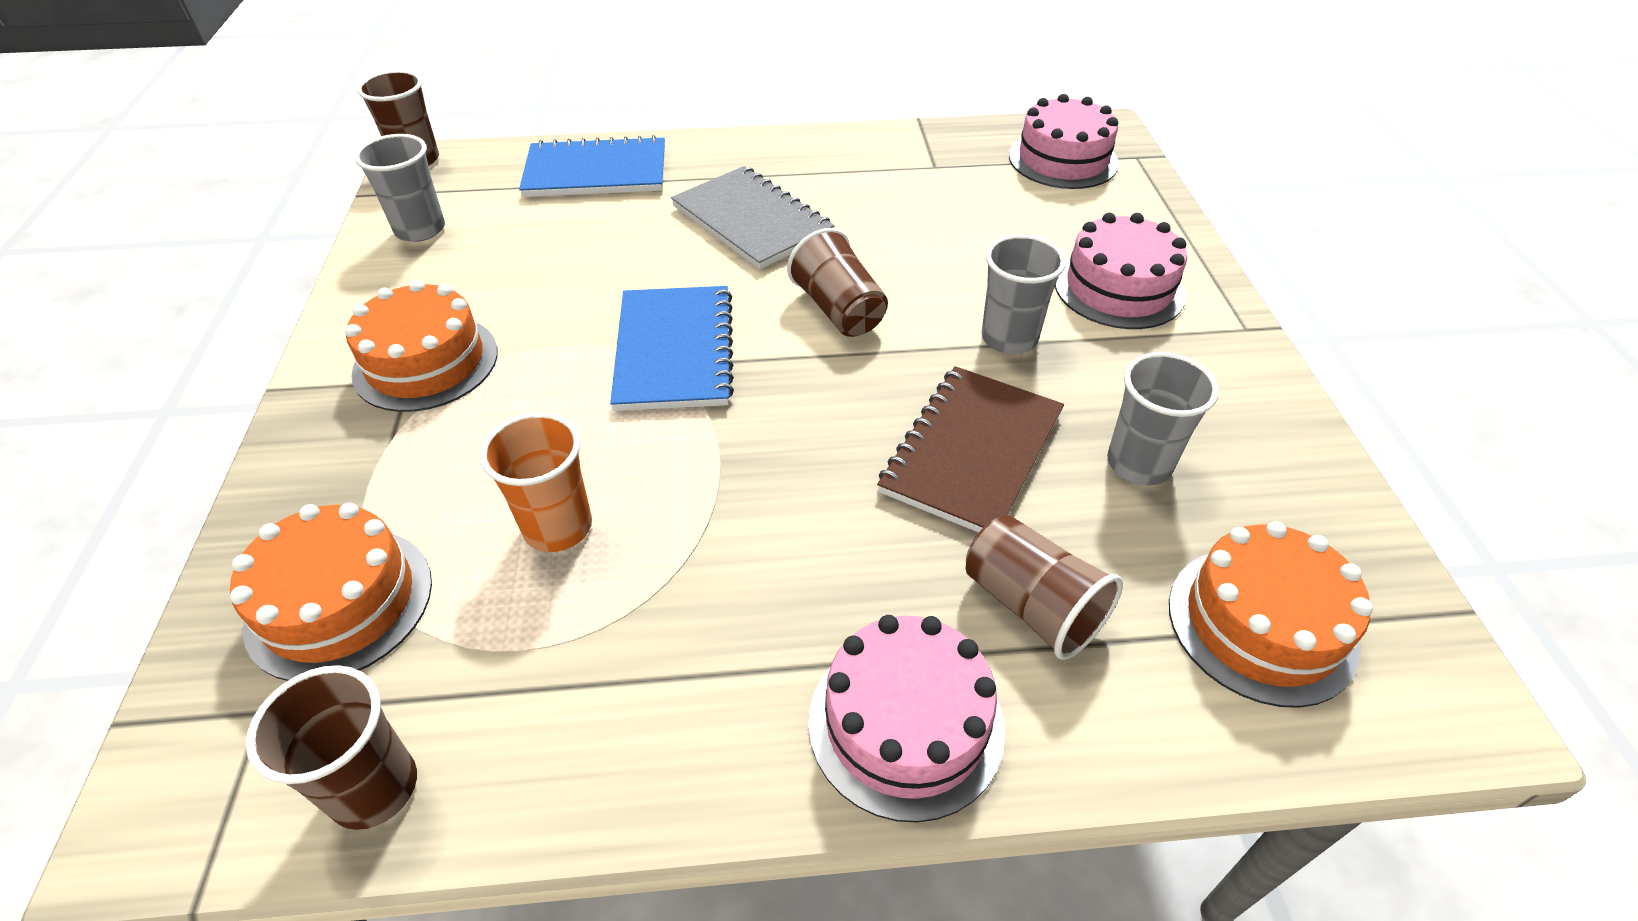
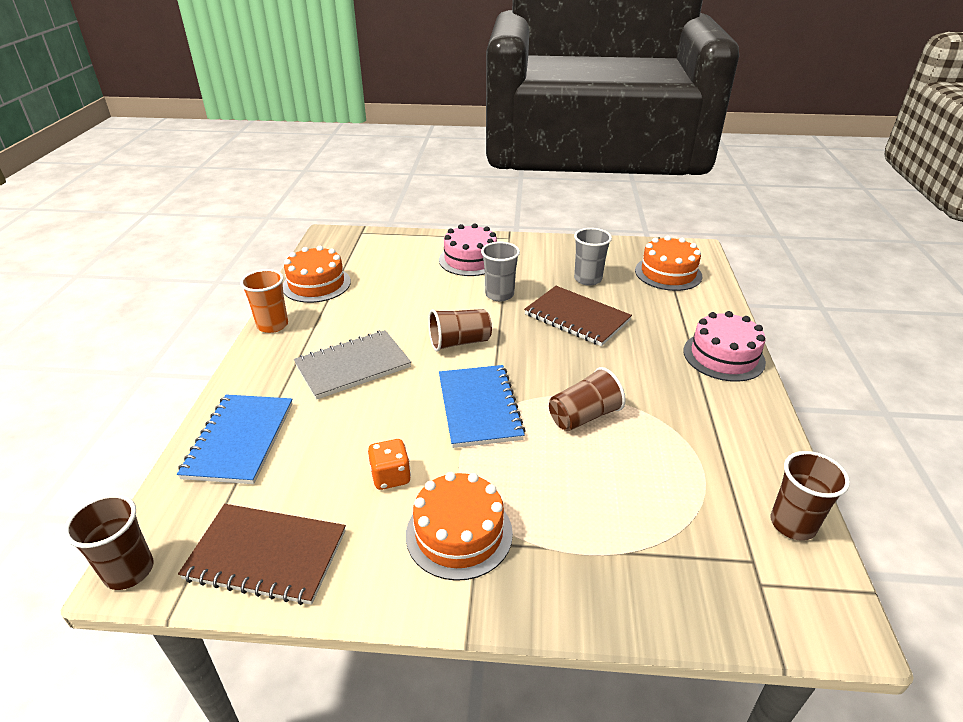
camera: 80 degrees left, 10 degrees down
(340, 603) = (681, 556): orange cake -> orange cake (316, 284)
(420, 229) = (266, 555): grey cup -> brown notebook
(530, 291) = (391, 477): none -> orange dice
(558, 527) = (621, 458): orange cup -> orange cup (272, 325)
(674, 351) = (479, 407): blue notebook -> blue notebook turned 75 degrees clockwise
(1032, 606) = (663, 318): brown cup -> brown cup (584, 416)
(1063, 159) = (351, 252): pink cake -> none

